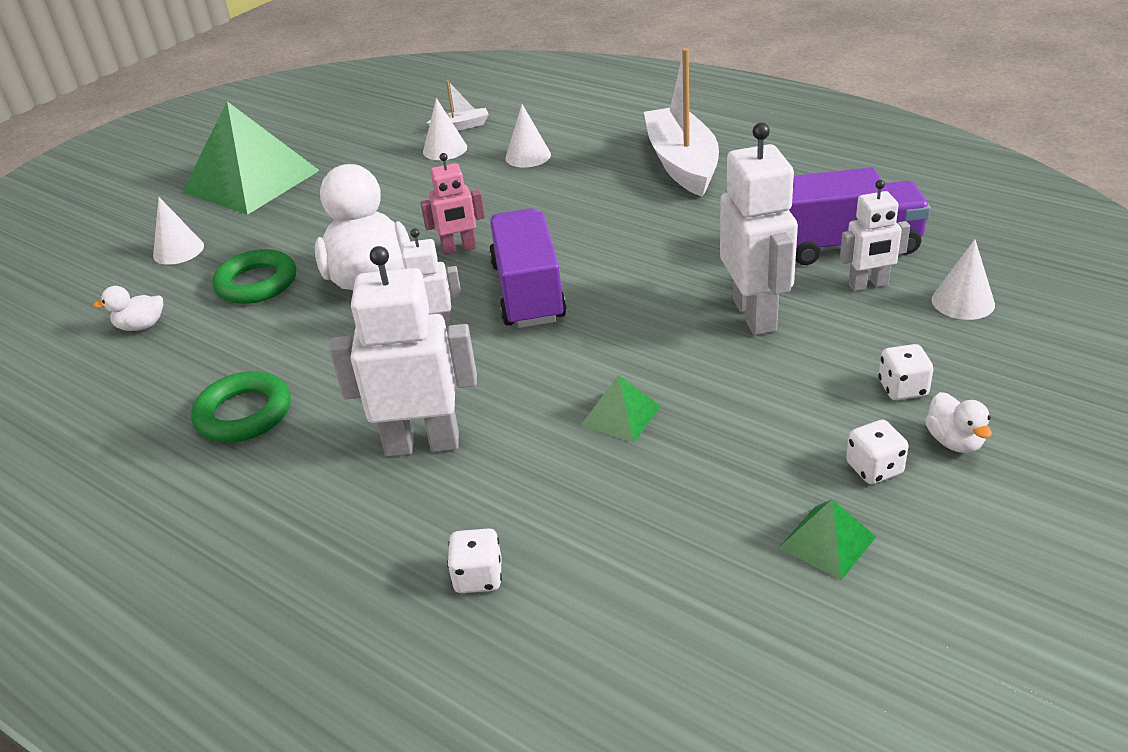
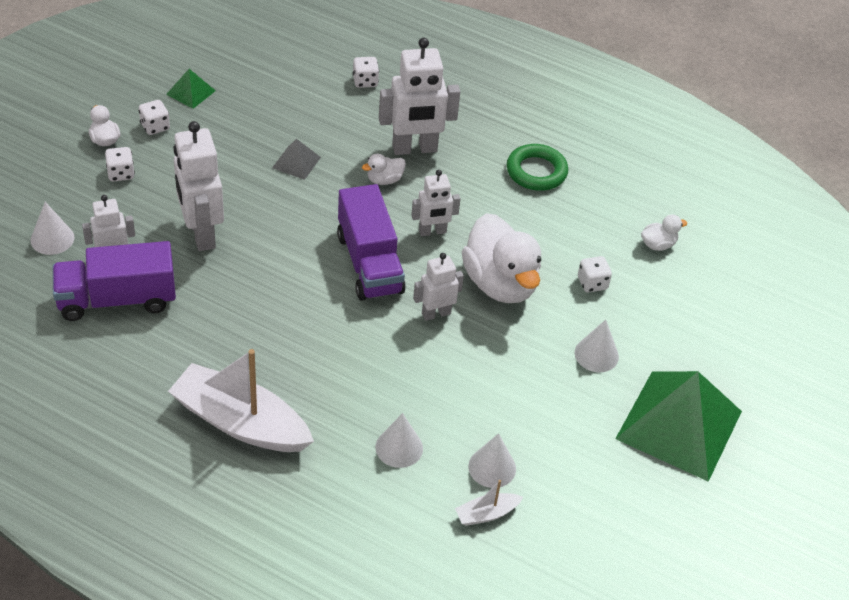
camera: 165 degrees right, 10 degrees up
(178, 250) = (686, 326): white cone -> white cone (596, 354)
(257, 283) = (592, 283): green ring -> white dice
(459, 249) = (436, 313): pink robot -> white robot
(484, 393) = (384, 180): none -> white duck
(620, 415) = (296, 162): green pyramid -> grey pyramid
(682, 164) = (240, 422): white boat -> white boat turned 135 degrees clockwise

